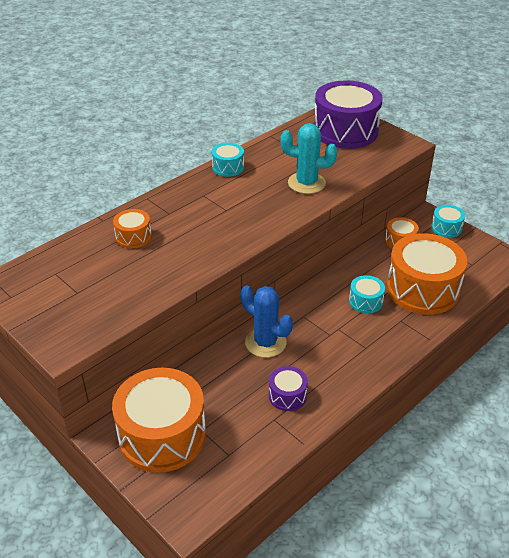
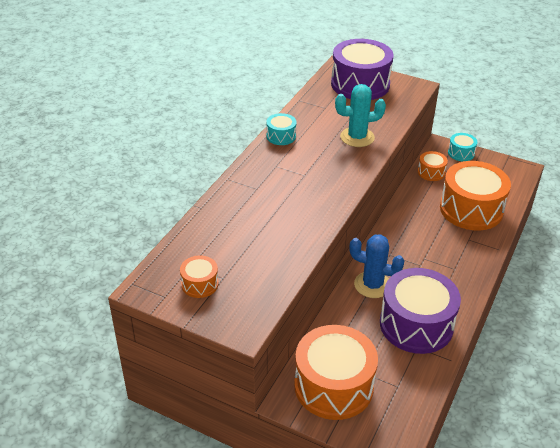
camera: 20 degrees left, 0 degrees up
(133, 237) = (239, 216): orange drum -> orange drum (200, 284)
(287, 395) = (416, 324): purple drum -> purple drum, size x2.17
(365, 301) = (432, 230): turquoise drum -> none

